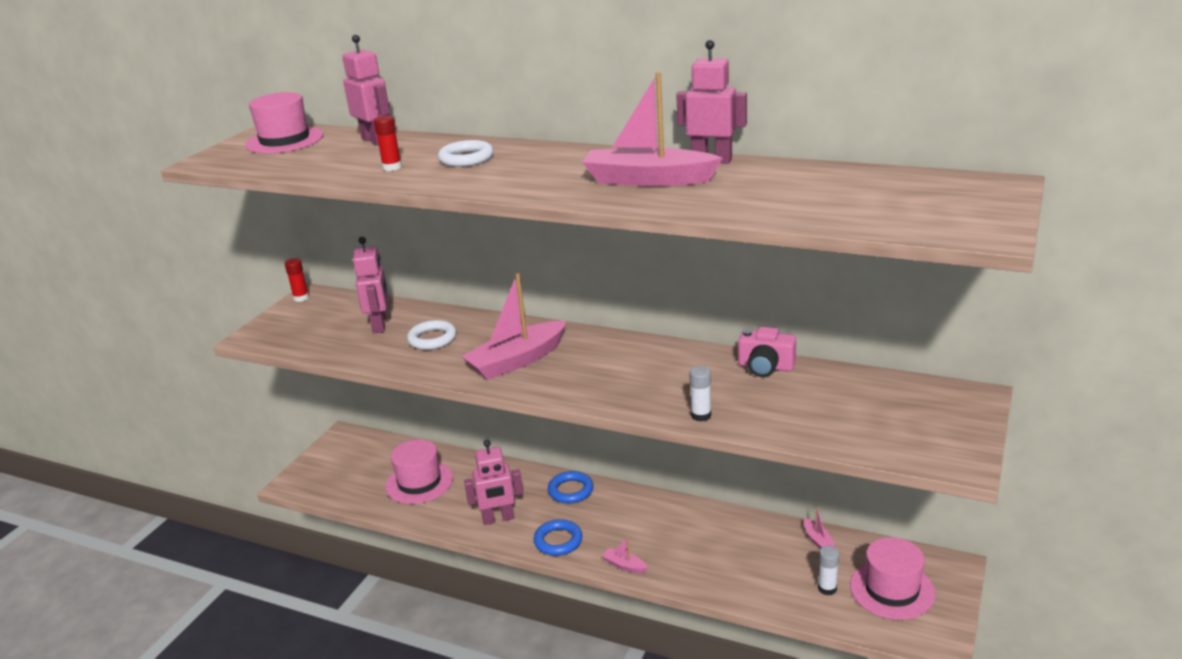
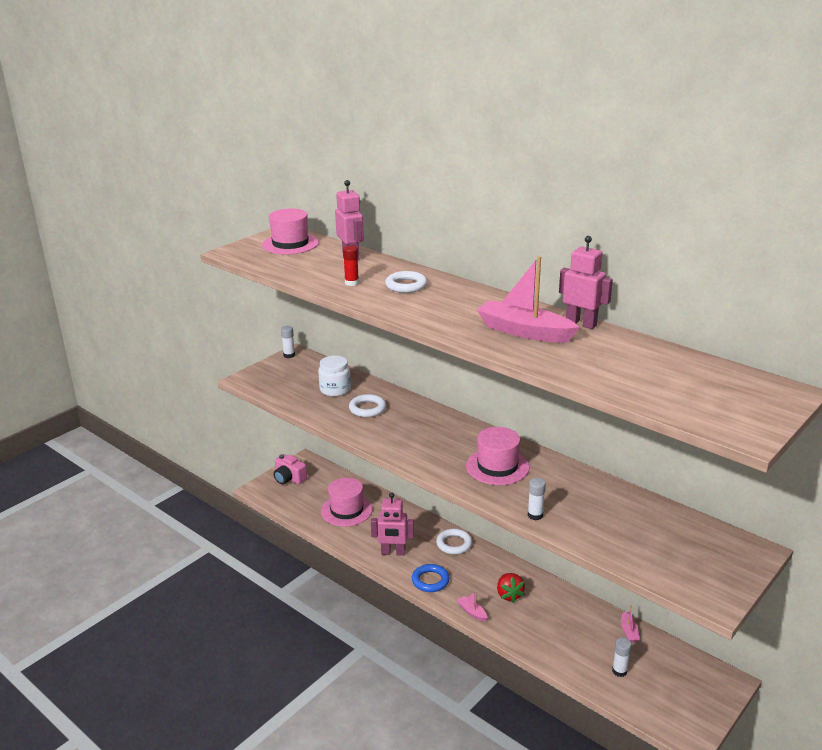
camera: 15 degrees right, 0 degrees up
(301, 298) = (289, 355): red glue stick -> white glue stick
(380, 325) = (335, 389): pink robot -> white jar
(517, 361) = (420, 440): pink boat -> none
(570, 490) = (454, 544): blue ring -> white ring
(661, 533) = (509, 595): none -> red strawberry
(765, 367) = (602, 487): pink camera -> pink camera (289, 478)
(892, 589) = (670, 686): pink hat -> pink hat (497, 466)

